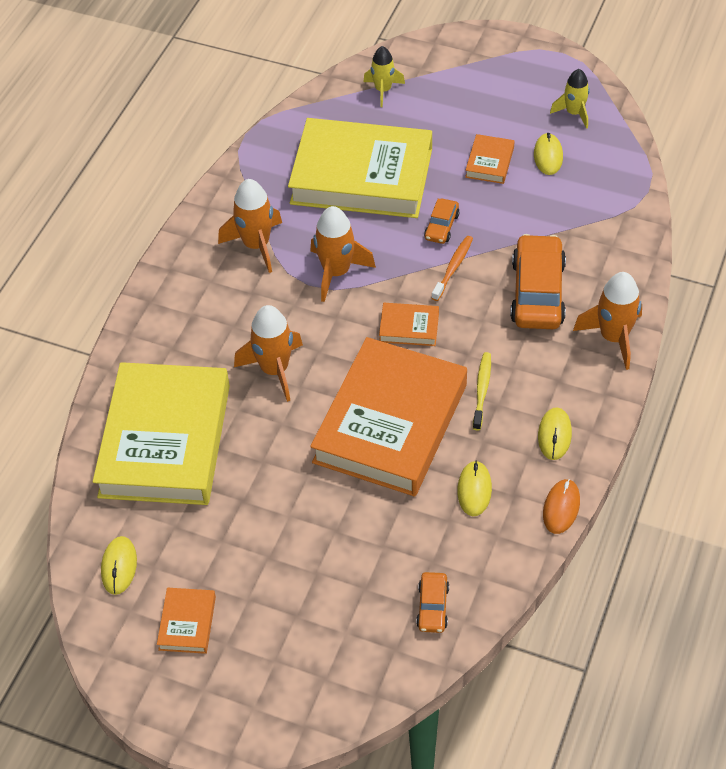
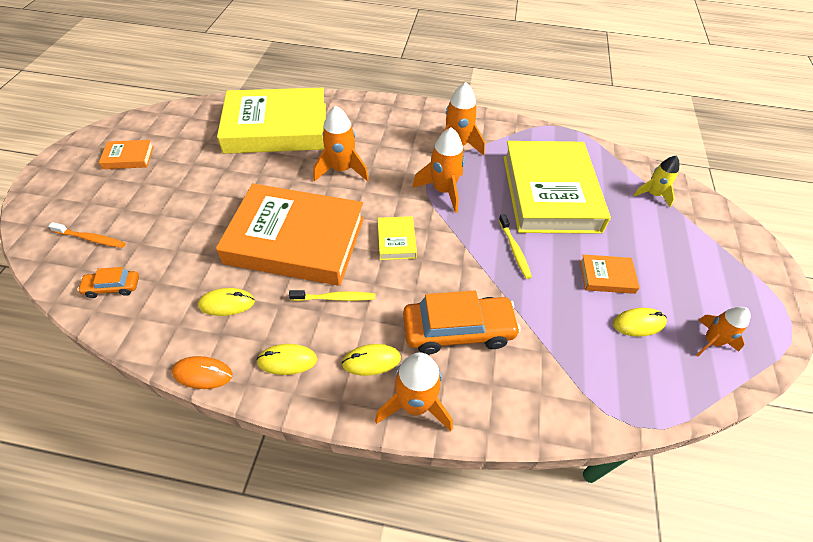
camera: 75 degrees right, 0 degrees up
(119, 566) = (178, 123): yellow mouse -> yellow mouse (371, 361)
(409, 327) = (396, 241): orange book -> yellow book
(441, 226) = (514, 250): orange car -> yellow toothbrush
(453, 268) = (469, 263): orange toothbrush -> orange toothbrush (91, 239)
(574, 113) = (711, 341): yellow rocket -> orange rocket

